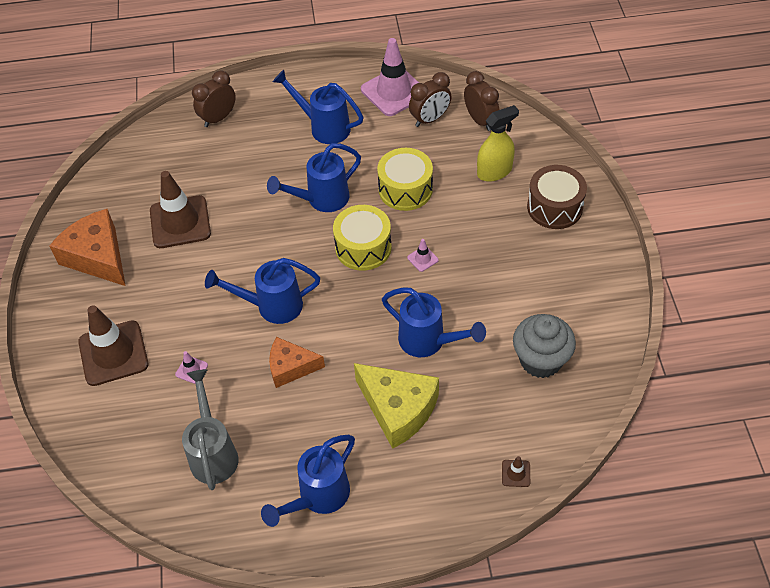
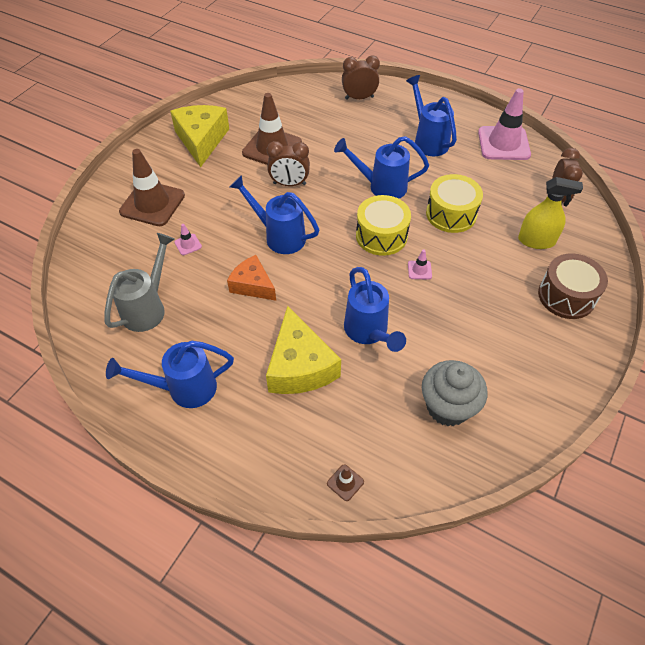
camera: 35 degrees right, 0 degrees up
(97, 257) = (201, 140): orange cheese -> yellow cheese
(430, 119) = (515, 176): brown clock -> brown clock (289, 184)

